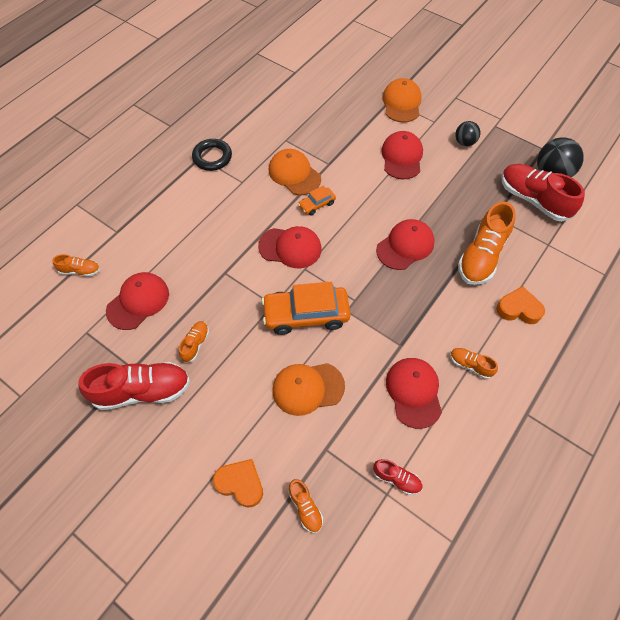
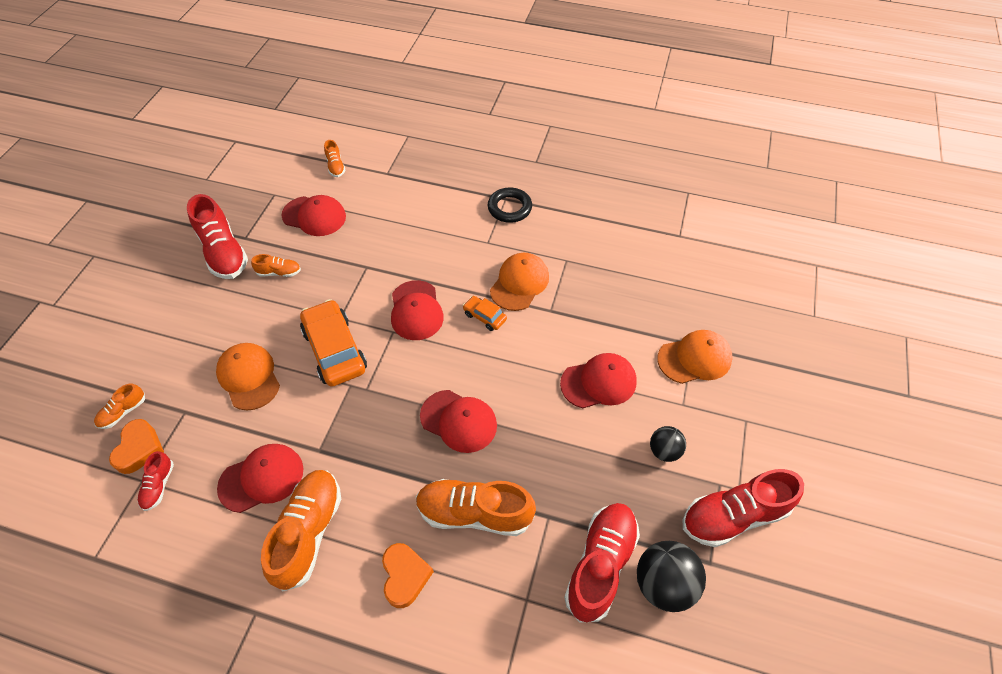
camera: 70 degrees right, 5 degrees down
(240, 483) = (143, 353): orange heart -> orange heart (139, 449)
(470, 365) = (308, 532): orange shoe -> orange shoe, size x2.06
(517, 127) = (733, 516): none -> red shoe

